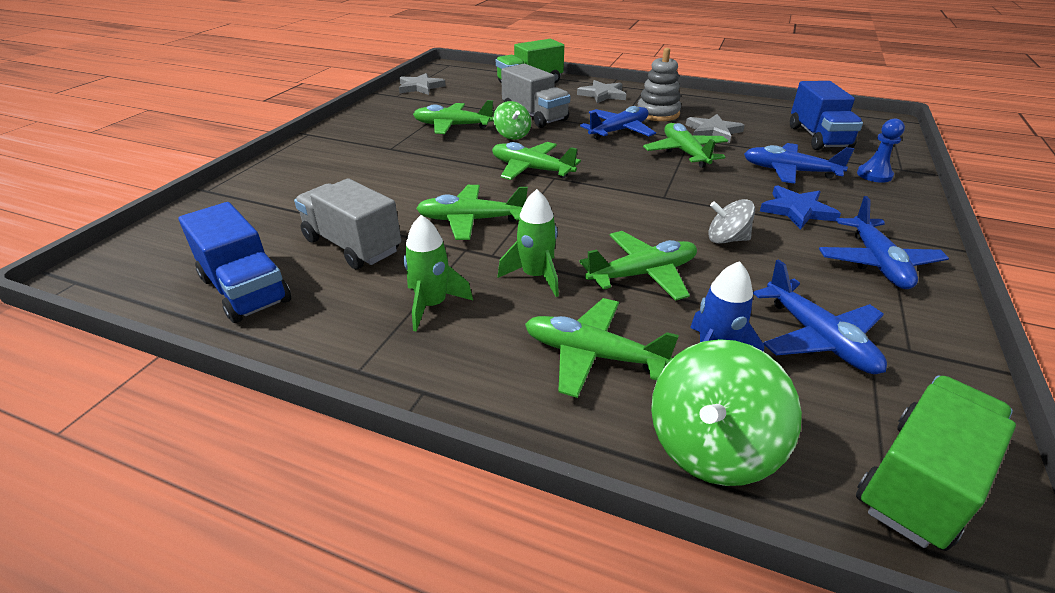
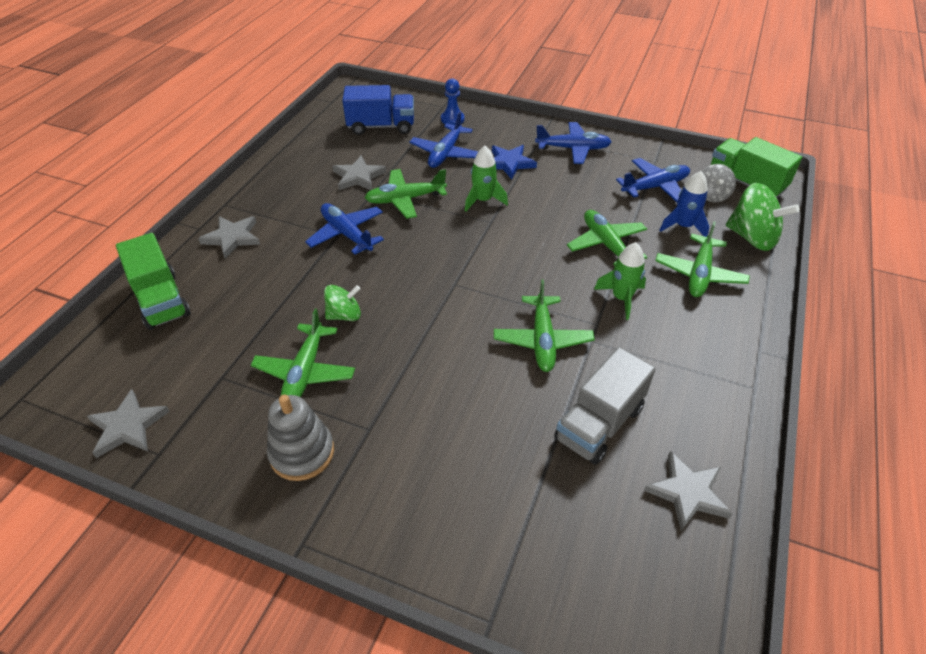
camera: 90 degrees left, 10 degrees up
(245, 290) = (687, 492): blue truck -> grey star
(432, 305) = (672, 355): green rocket -> green rocket (483, 200)
(531, 169) = (436, 300): green plane -> none
(534, 116) = (288, 296): grey truck -> none
(658, 113) = (304, 204): grey stacking toy -> grey stacking toy (302, 453)
(726, 239) = (554, 201): grey spinning top -> grey spinning top (712, 195)

